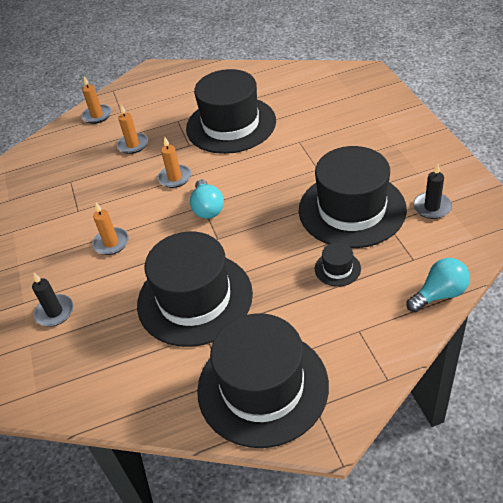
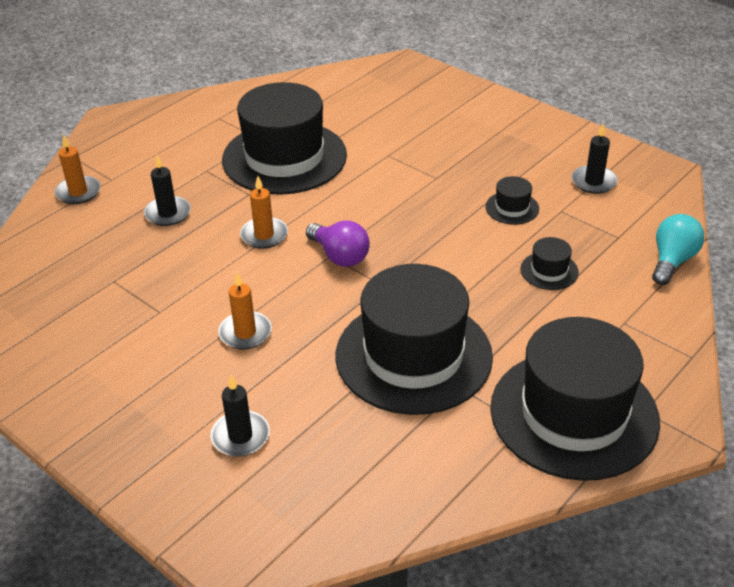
camera: 35 degrees left, 5 degrees down
(133, 145) = (168, 213): orange candle -> black candle
(207, 208) = (339, 256): turquoise light bulb -> purple light bulb
(352, 209) = (512, 208): black hat -> black hat, size x0.40

